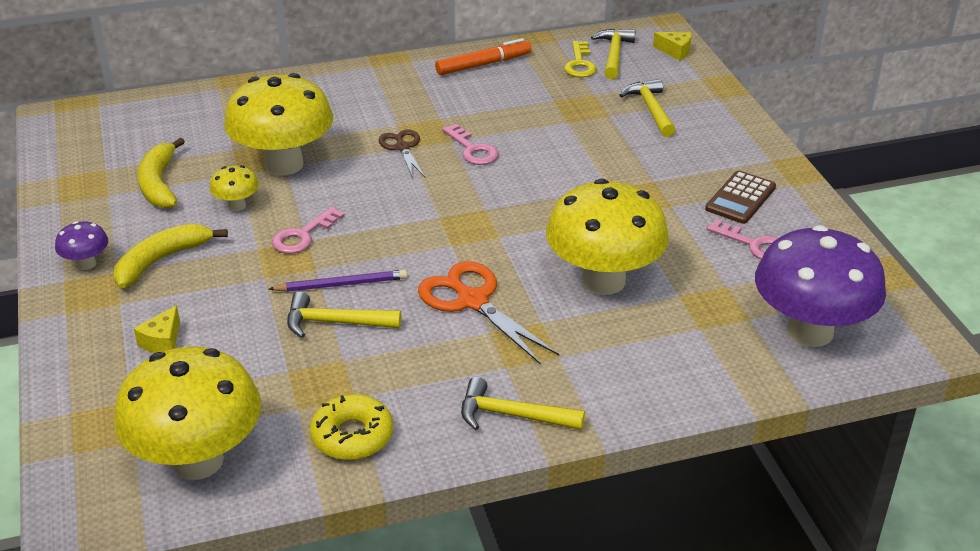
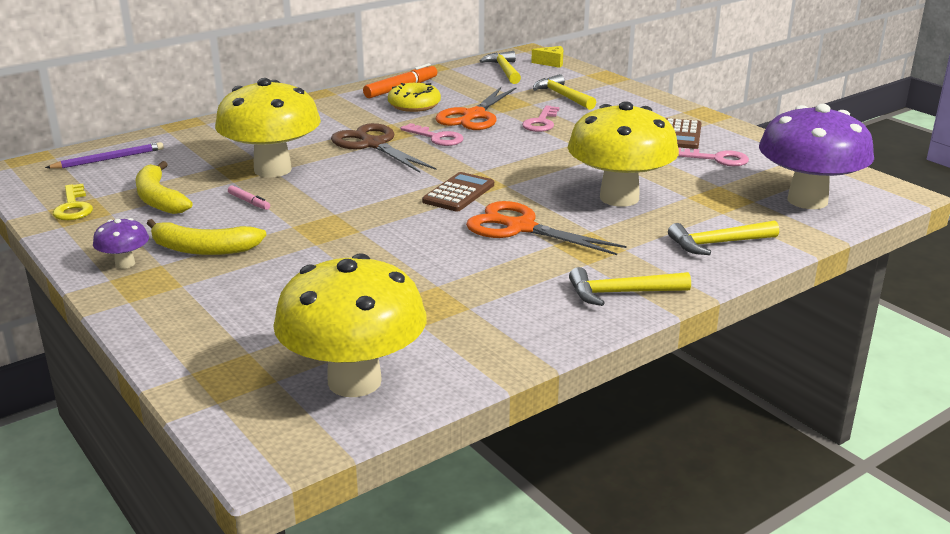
camera: 20 degrees left, 10 degrees down
(162, 260) = (203, 249): yellow banana -> yellow banana turned 105 degrees counterclockwise
(162, 341) = (248, 304): yellow cheese -> none
(237, 206) = (249, 202): yellow mushroom -> pink marker
(303, 236) = (329, 211): pink key -> pink key (541, 122)
(335, 323) = (408, 262): yellow hammer -> yellow hammer (718, 243)
(341, 284) = (393, 236): purple pencil -> purple pencil (109, 159)
(352, 436) = (491, 334): yellow donut -> yellow donut (414, 105)
(402, 147) = (374, 145): brown scissors -> brown scissors, size x1.67
(443, 237) = (458, 193): none -> brown calculator
(533, 123) = (474, 116): none -> orange scissors
(580, 64) = (481, 78): yellow key -> yellow key (73, 207)

